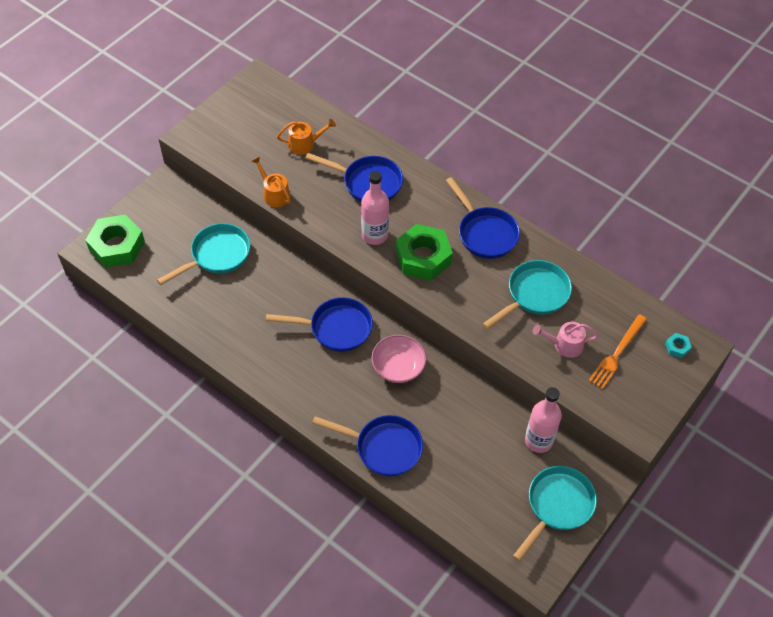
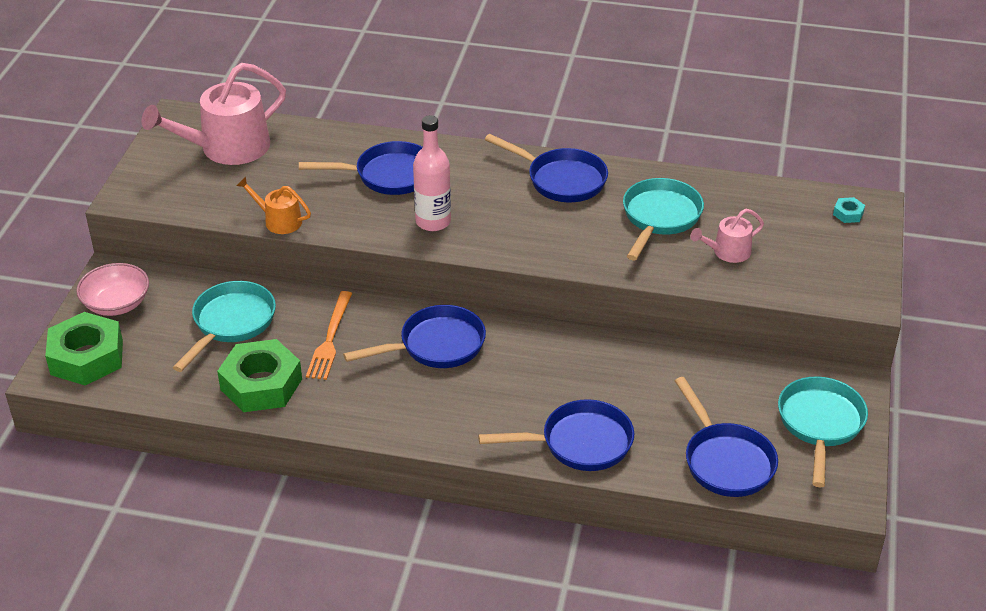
camera: 25 degrees left, 15 degrees down
(275, 118) = (227, 148): none -> pink watering can
(305, 144) = (283, 162): orange watering can -> none
(398, 367) = (539, 357): pink bowl -> pink bowl (116, 304)
(423, 257) = (506, 224): green nut -> green nut (261, 384)
(472, 506) = (725, 461): none -> blue pan
(538, 440) = (753, 370): pink bottle -> none
(617, 353) = (790, 240): orange fork -> orange fork (330, 339)

